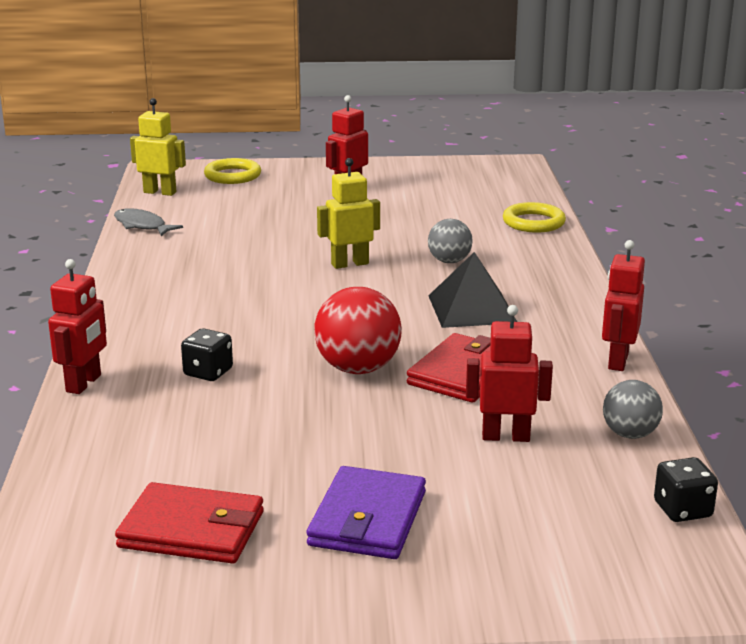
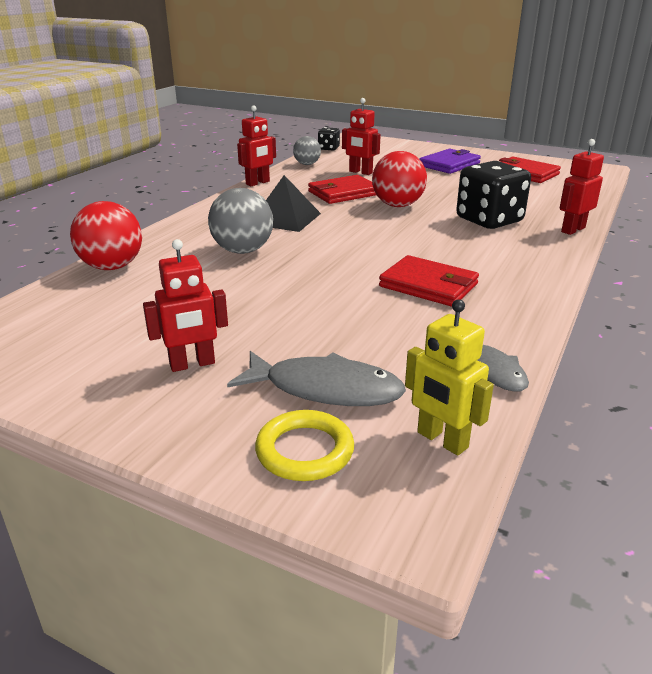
camera: 150 degrees left, 5 degrees up
(208, 372) = (489, 220): black dice -> black dice, size x2.03
(228, 270) = (428, 285): none -> red wallet
(248, 196) = (325, 389): none -> grey fish
(349, 264) = (320, 267): yellow robot -> none
(449, 261) = (243, 251): grey ball -> grey ball, size x1.63
(533, 222) = (112, 267): yellow ring -> red ball

